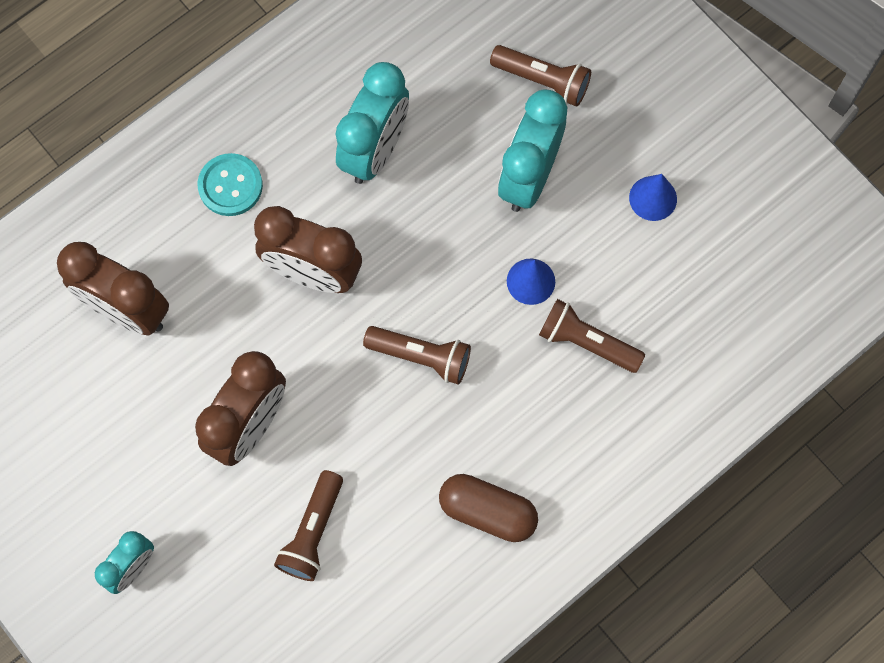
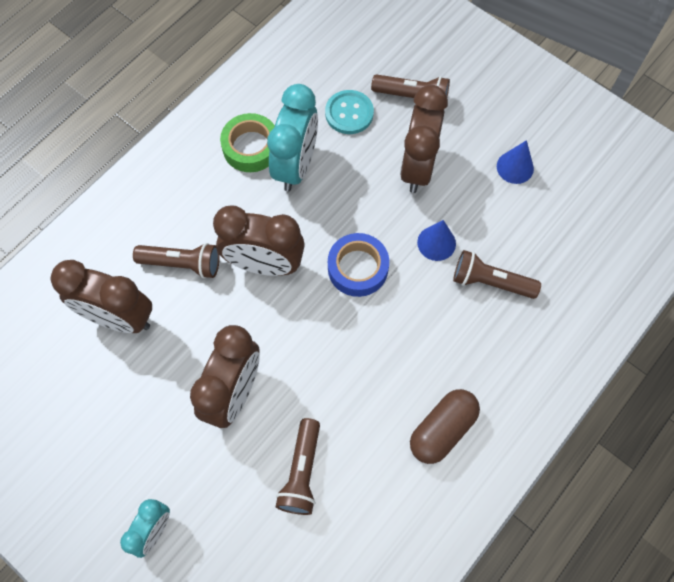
camera: 10 degrees left, 5 degrees down
(230, 186) = (187, 209): turquoise button -> turquoise button (349, 113)
(323, 116) = (251, 147): none -> green tape
(421, 356) = (363, 314): brown flashlight -> brown flashlight (182, 264)
(426, 297) = (358, 268): none -> blue tape
(487, 512) = (442, 430): brown capsule -> brown capsule turned 60 degrees counterclockwise
(529, 177) = (417, 167): turquoise clock -> brown clock

